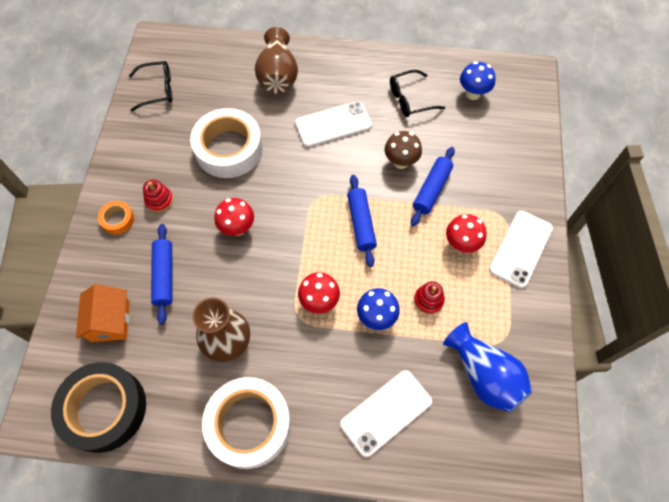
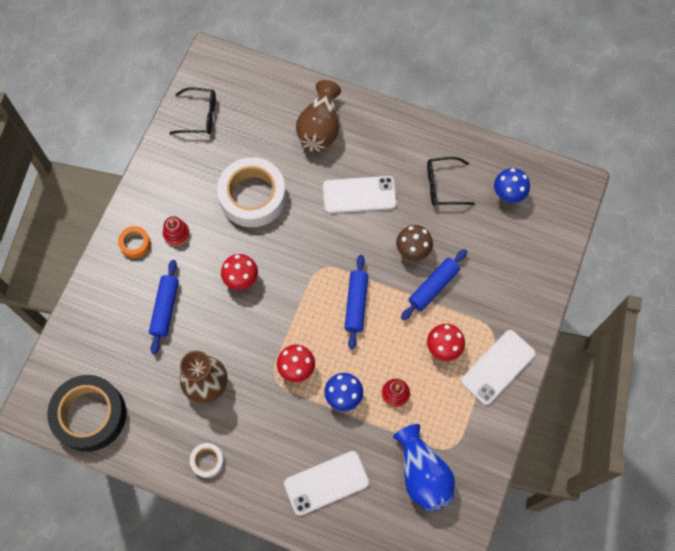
camera: 15 degrees right, 5 degrees up
(110, 321) = (110, 338): orange house -> none
(249, 424) = (207, 461): white tape -> white tape, size x0.45

